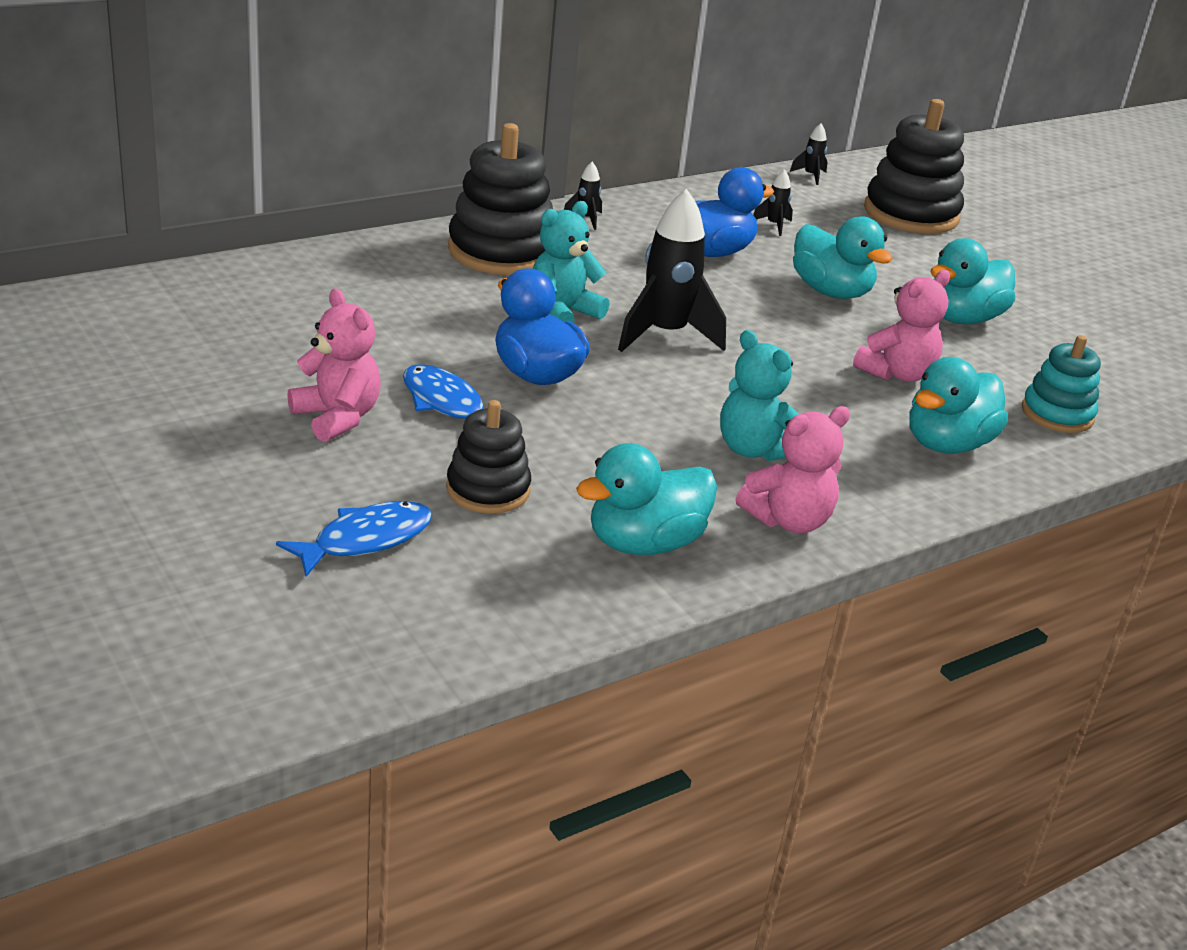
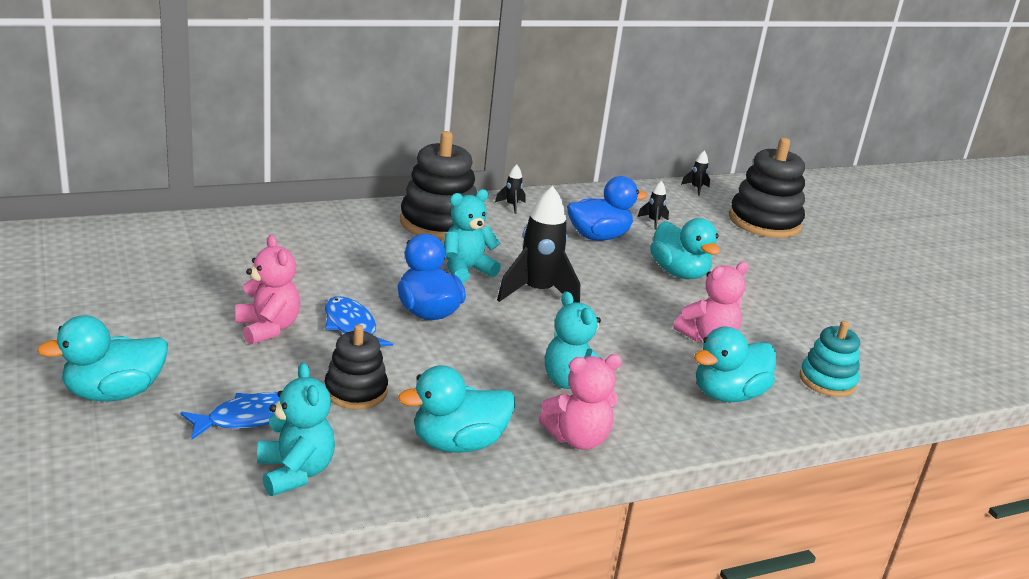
camera: 10 degrees right, 5 degrees down
(456, 604) = (295, 472): none -> turquoise teddy bear
(962, 319) = (776, 302): turquoise duck -> turquoise duck (114, 393)

